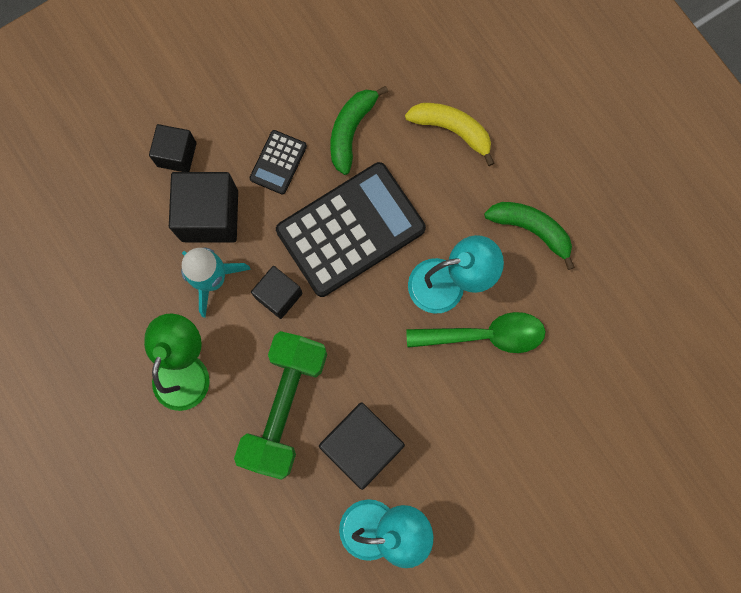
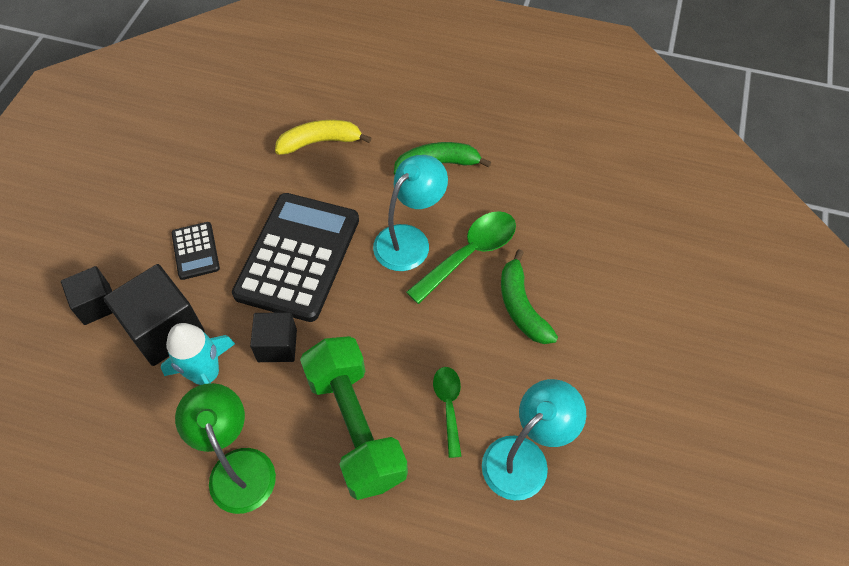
camera: 40 degrees left, 20 degrees down
(351, 131) = (240, 192): green banana -> green banana (521, 306)
(362, 445) = (448, 406): black cube -> green spoon

